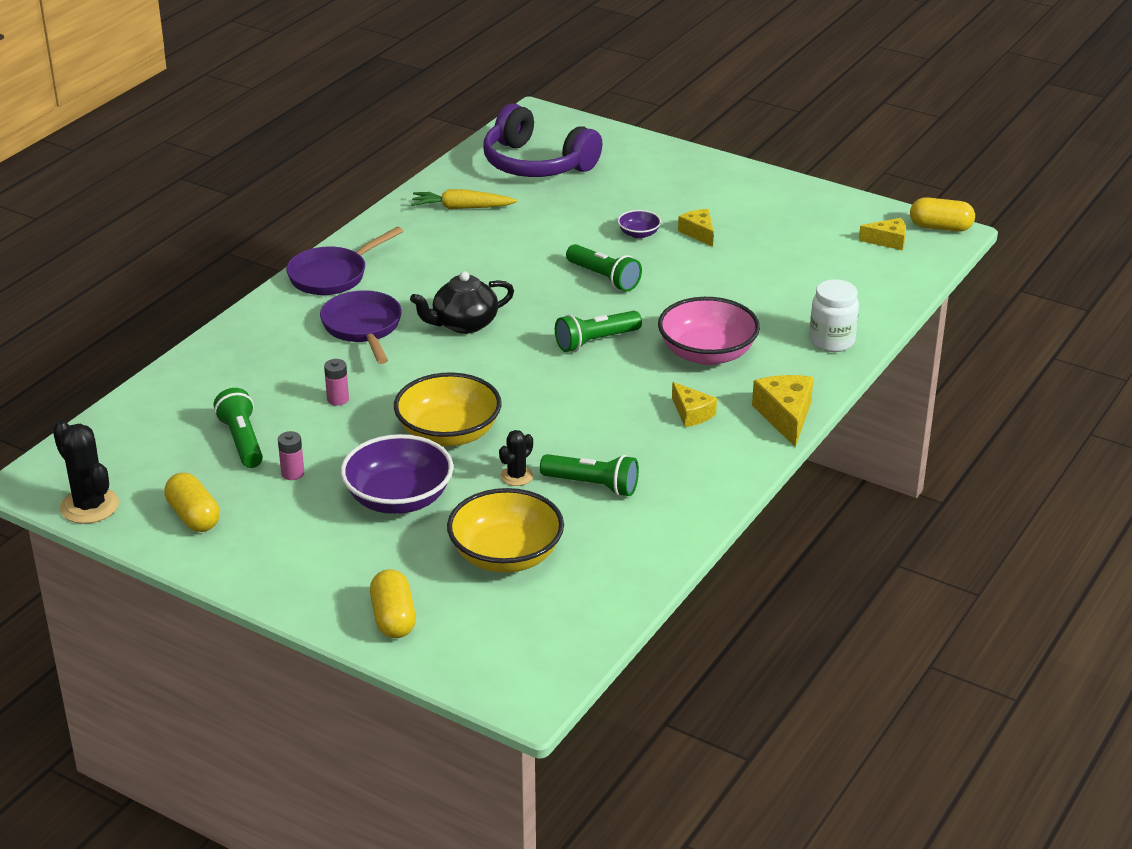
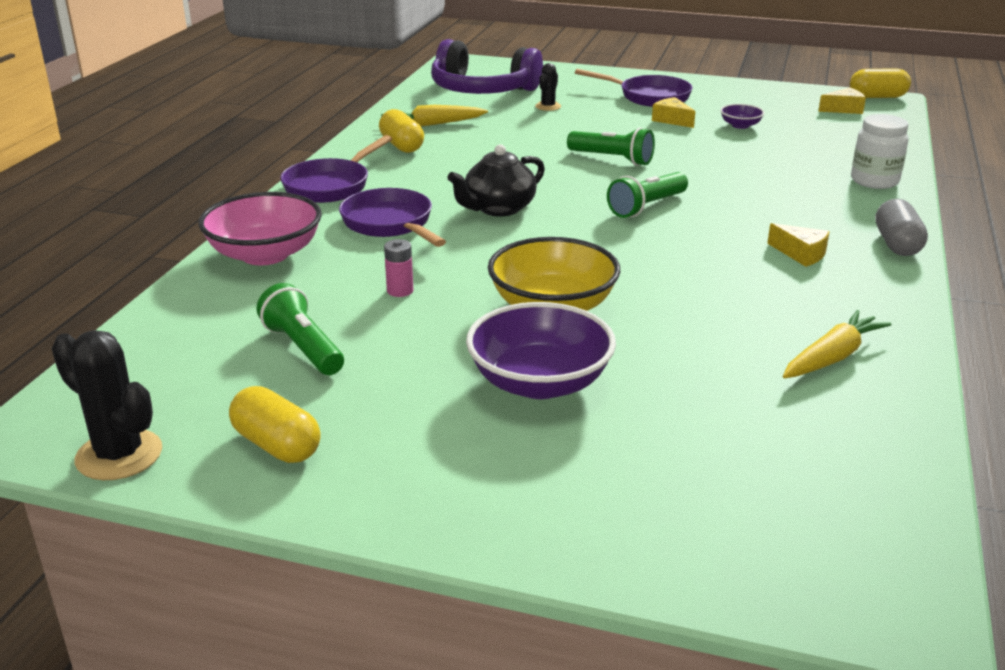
camera: 15 degrees left, 5 degrees down
(292, 473) = (387, 374): pink battery -> none
(393, 618) = (634, 534): yellow capsule -> yellow capsule (402, 145)
(506, 555) = (722, 427): yellow bowl -> none
(516, 476) = (664, 338): black cactus -> black cactus (548, 106)
(593, 485) = (759, 334): green flashlight -> none
(634, 514) = (832, 357): none -> yellow carrot
(639, 234) = (617, 126): purple bowl -> purple bowl (740, 125)
(700, 195) = (649, 96): none -> purple pan
(707, 353) = (767, 204): pink bowl -> pink bowl (265, 254)
(785, 416) = (897, 244): yellow cheese -> grey capsule

